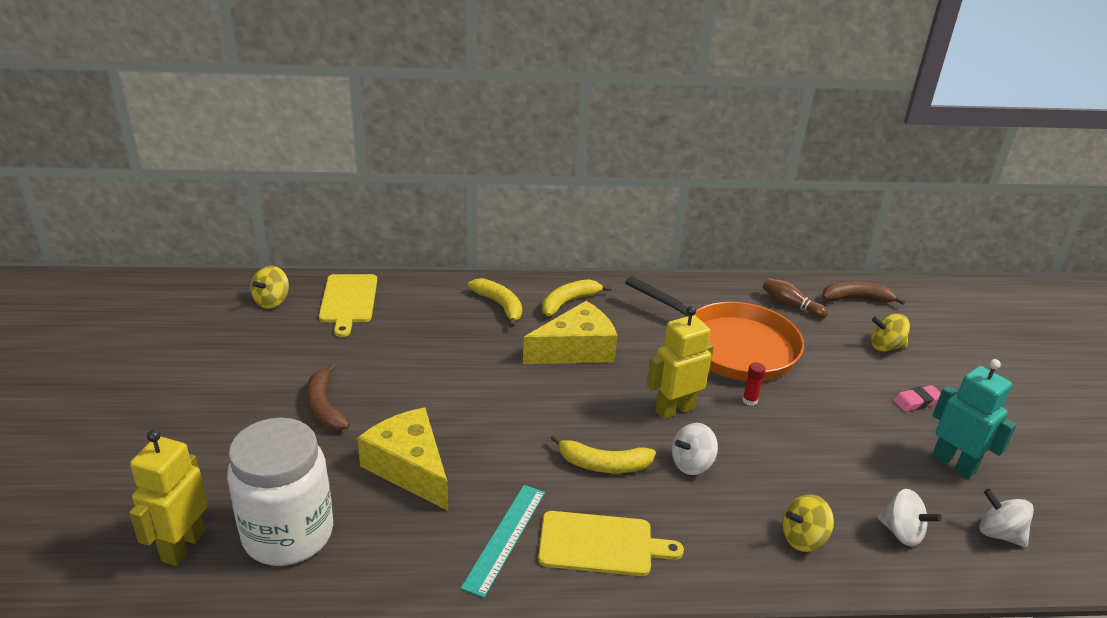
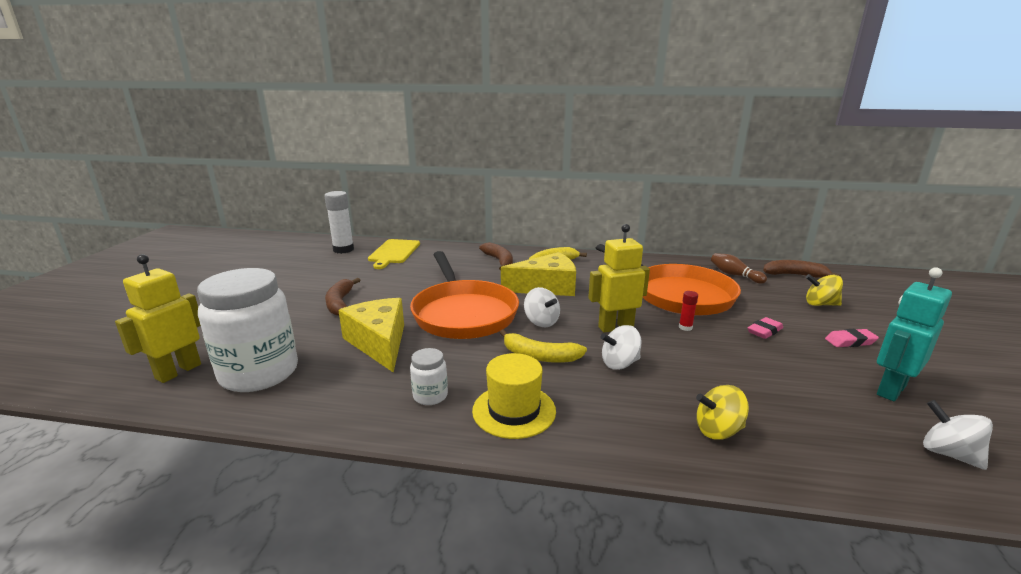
camera: 15 degrees right, 10 degrees down
(272, 301) = (343, 250): yellow spinning top -> white glue stick
(490, 406) = (463, 313): none -> orange pan
(500, 306) = (499, 261): yellow banana -> brown banana
(505, 538) = (430, 396): turquoise ruler -> white jar
(601, 544) = (514, 410): yellow cutting board -> yellow hat
(832, 396) = (764, 331): none -> pink eraser
(901, 533) = (829, 439): white spinning top -> white spinning top (541, 322)
(953, 464) = (890, 390): turquoise robot -> turquoise robot turned 105 degrees counterclockwise

